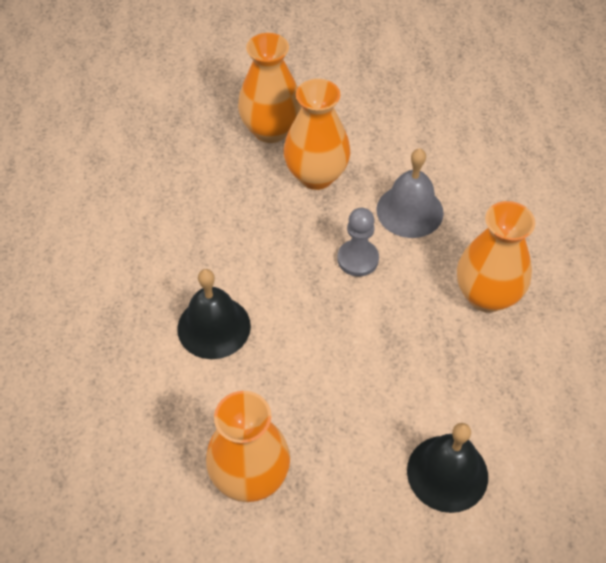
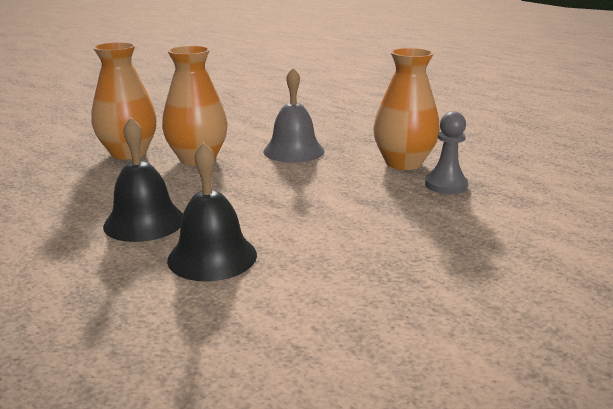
camera: 40 degrees left, 30 degrees down
(250, 476) = (387, 327): orange vase -> none
(358, 259) = (289, 180): grey pawn -> grey pawn (446, 185)
(447, 473) = (526, 243): black bell -> black bell (144, 222)

